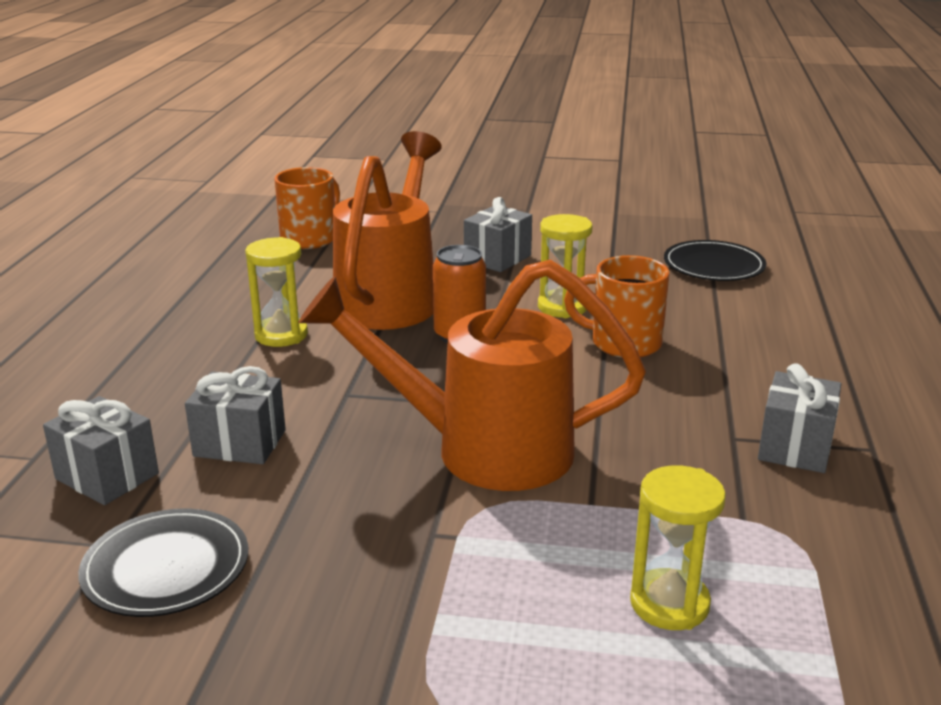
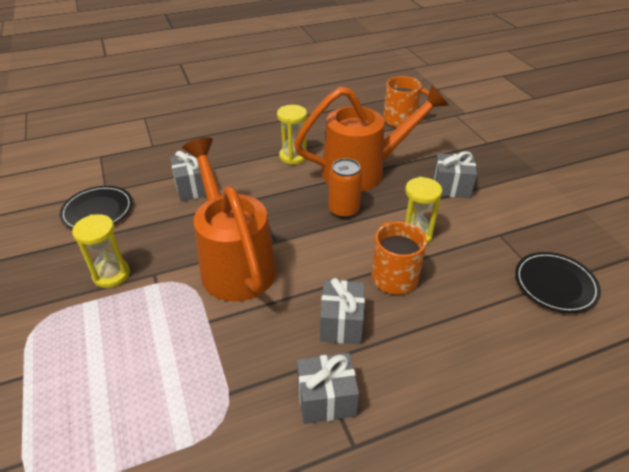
camera: 60 degrees right, 15 degrees up
(107, 476) = (149, 168): grey gift -> grey gift (341, 324)
(669, 604) = (134, 382): yellow hourglass -> yellow hourglass (111, 274)

